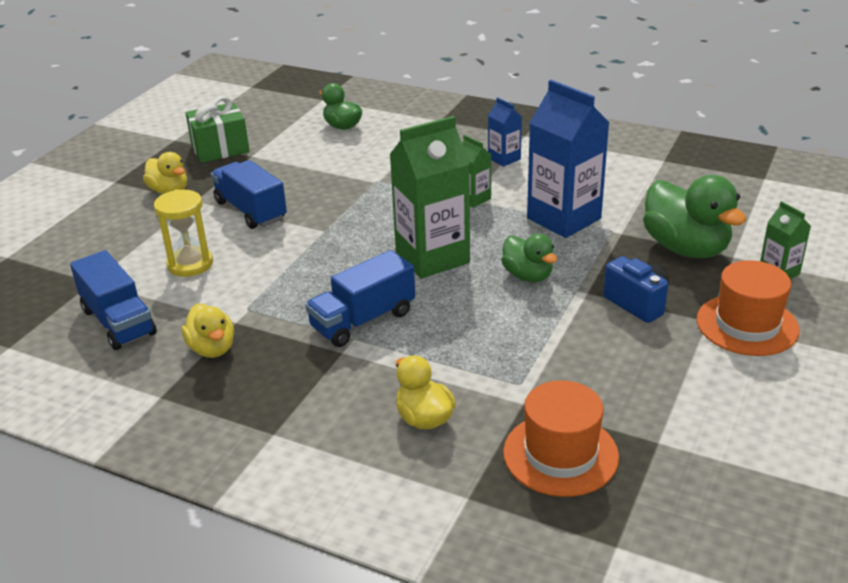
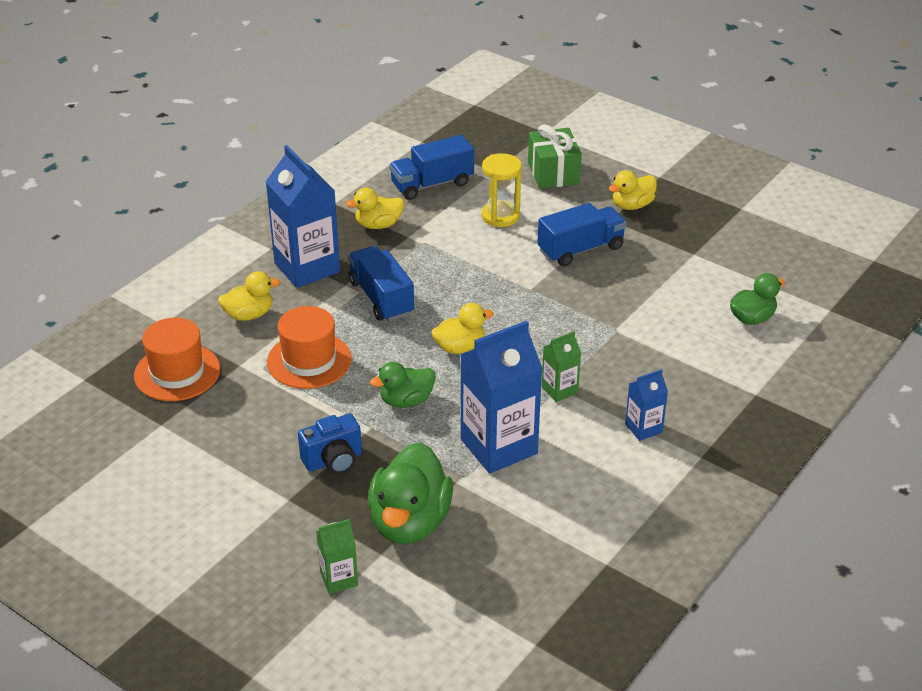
camera: 100 degrees right, 5 degrees up
(220, 149) = (714, 235): green gift -> green gift (553, 173)
(313, 390) = (307, 267): none -> blue carton
(432, 257) = (460, 347): green carton -> yellow duck
(686, 248) = (410, 522): green duck -> green duck turned 60 degrees counterclockwise
(747, 325) = (269, 524): orange hat -> orange hat (309, 360)

